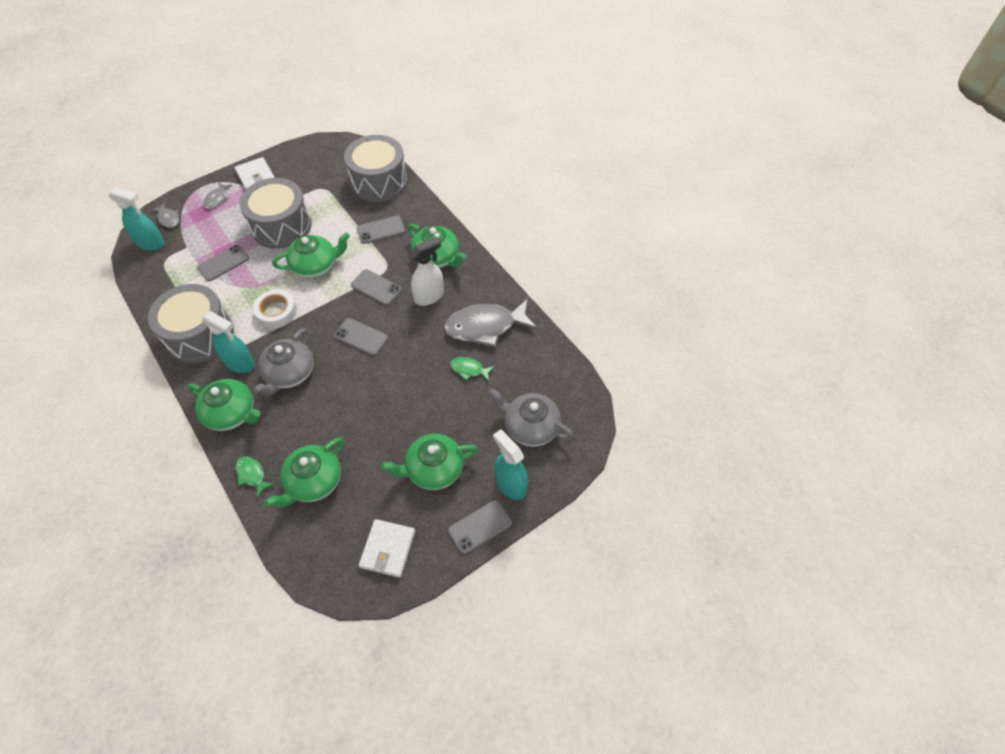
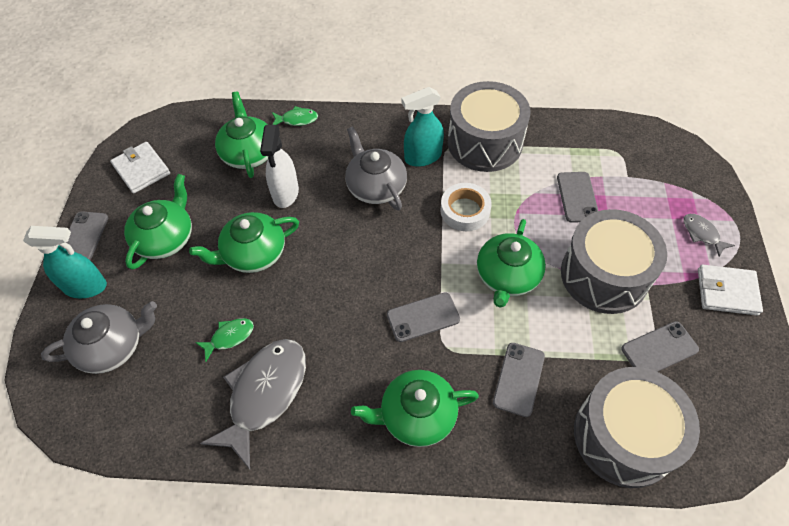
camera: 130 degrees right, 0 degrees up
(151, 243) = (656, 151): turquoise spray bottle -> none
(168, 218) = (691, 178): grey fish -> none
(232, 413) = (371, 130): green teapot -> green teapot (253, 254)
(361, 337) = (365, 264): grey phone -> grey phone (659, 349)
(429, 296) = (362, 364): white spray bottle -> white spray bottle (285, 193)

